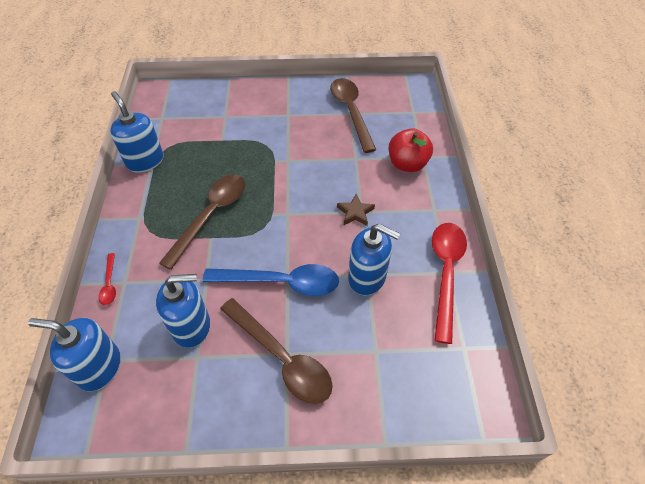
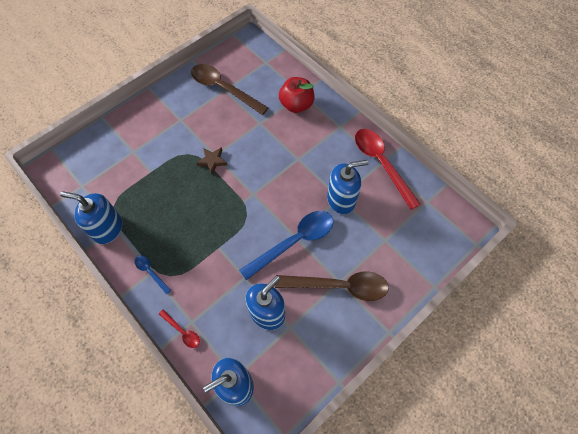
camera: 40 degrees left, 10 degrees up
(138, 217) = (151, 272): none -> blue spoon
(211, 216) = (202, 232): brown spoon -> none
(355, 212) = (295, 162): brown star -> brown star (212, 161)

